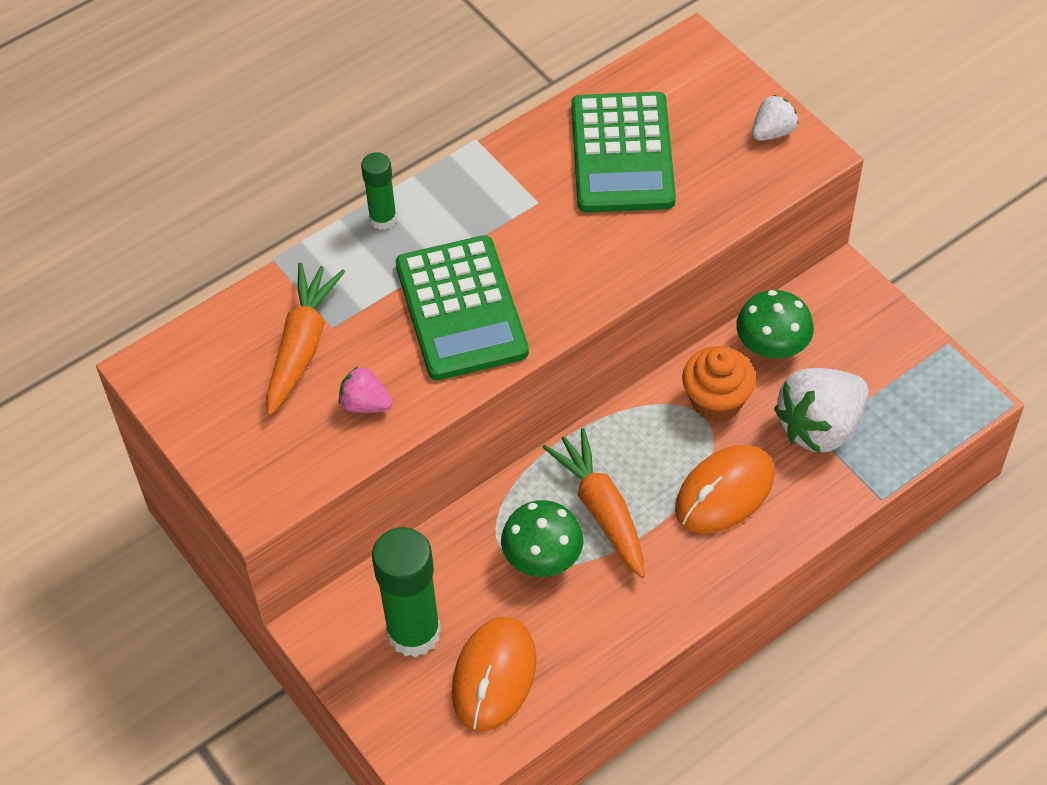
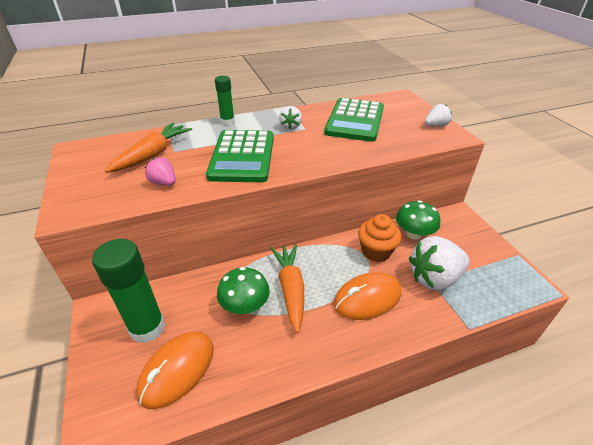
camera: 15 degrees right, 15 degrees down
(509, 203) = (290, 126): none -> white strawberry

